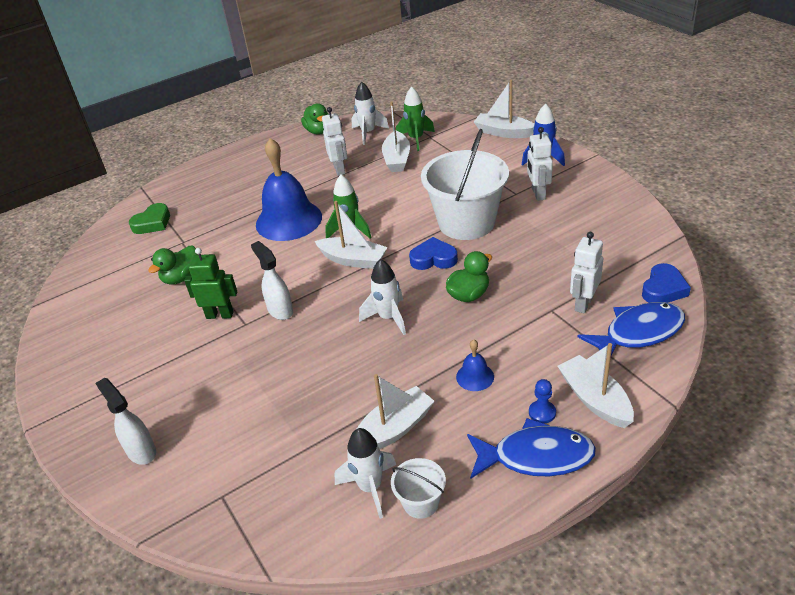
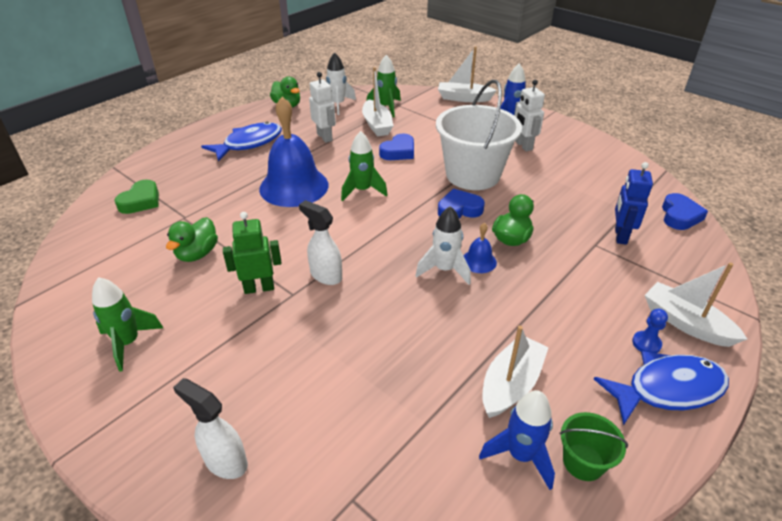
camera: 20 degrees left, 0 degrees up
(103, 348) = (128, 343): none -> green rocket
(353, 260) = (380, 218): white boat -> none
(370, 488) = (520, 455): white rocket -> blue rocket
(404, 191) = (398, 152): none -> blue heart
(421, 502) = (583, 462): white bucket -> green bucket
(475, 377) = (562, 317): blue bell -> blue bell (479, 261)
(583, 303) = (620, 236): white robot -> blue robot
(638, 333) = (684, 256): blue fish -> blue fish (249, 143)

